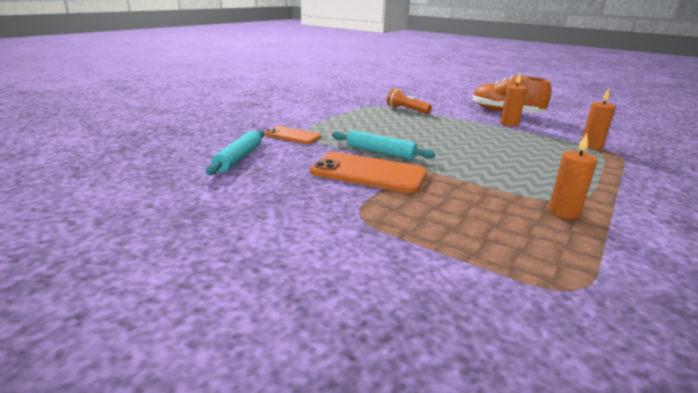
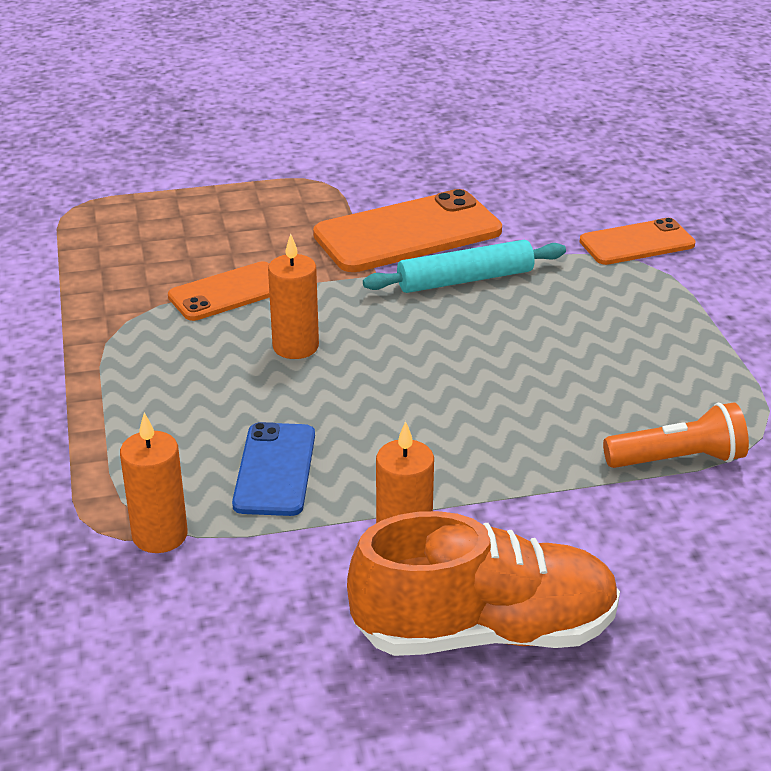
camera: 135 degrees right, 10 degrees up
(238, 158) = (581, 174): turquoise rolling pin -> none
(497, 189) = (229, 292): none -> orange phone
(535, 143) = (274, 469): none -> blue phone
(563, 212) = (122, 293): orange candle -> orange candle (295, 346)

